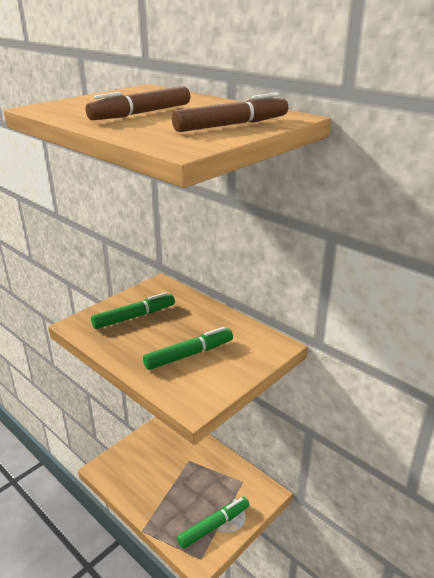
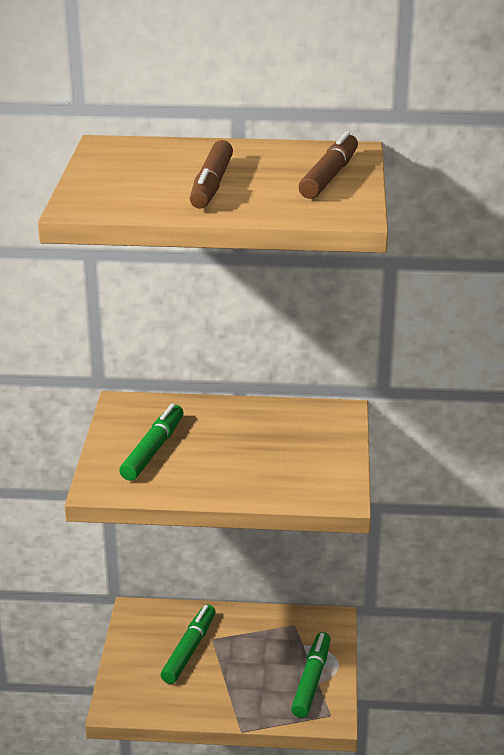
camera: 40 degrees left, 0 degrees up
(189, 355) = (271, 458): green marker -> green marker (189, 650)

